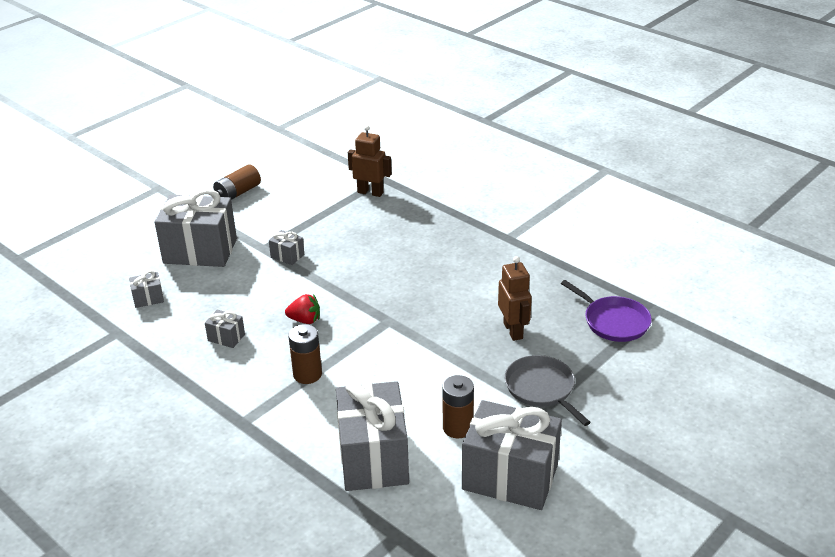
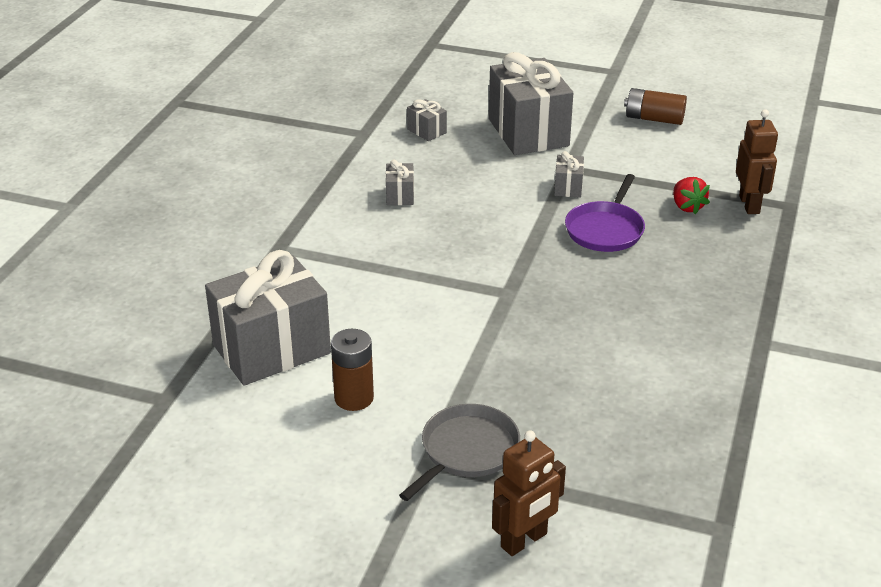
camera: 65 degrees right, 0 degrees up
(305, 320) = (464, 235): red strawberry -> red strawberry (687, 207)
(307, 374) = (376, 265): brown battery -> none
(510, 477) = (293, 462): grey gift -> none
(513, 330) = (564, 397): brown robot -> brown robot (524, 541)
(613, 321) = (656, 488): purple pan -> purple pan (605, 230)

